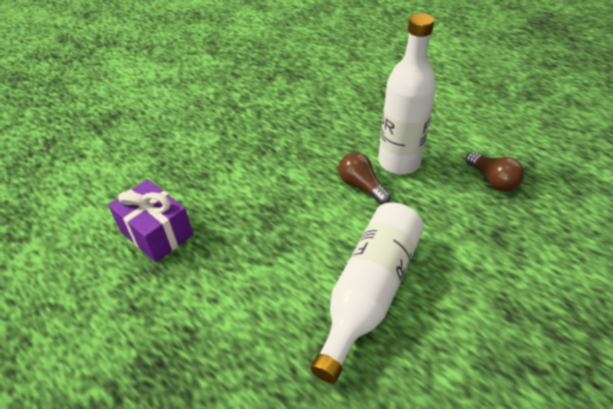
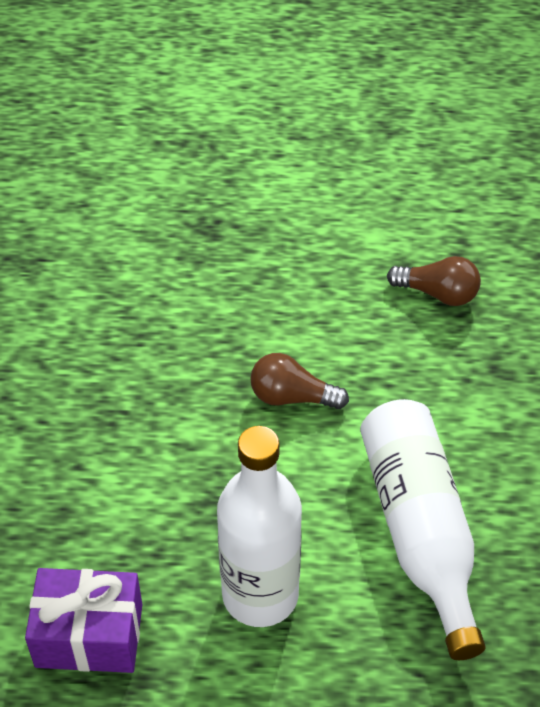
camera: 40 degrees left, 5 degrees up
(399, 162) = (308, 332): white bottle -> white bottle (260, 595)

